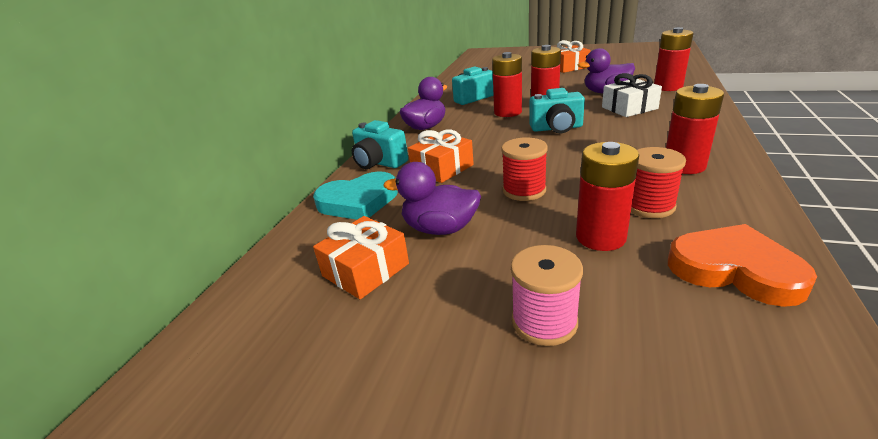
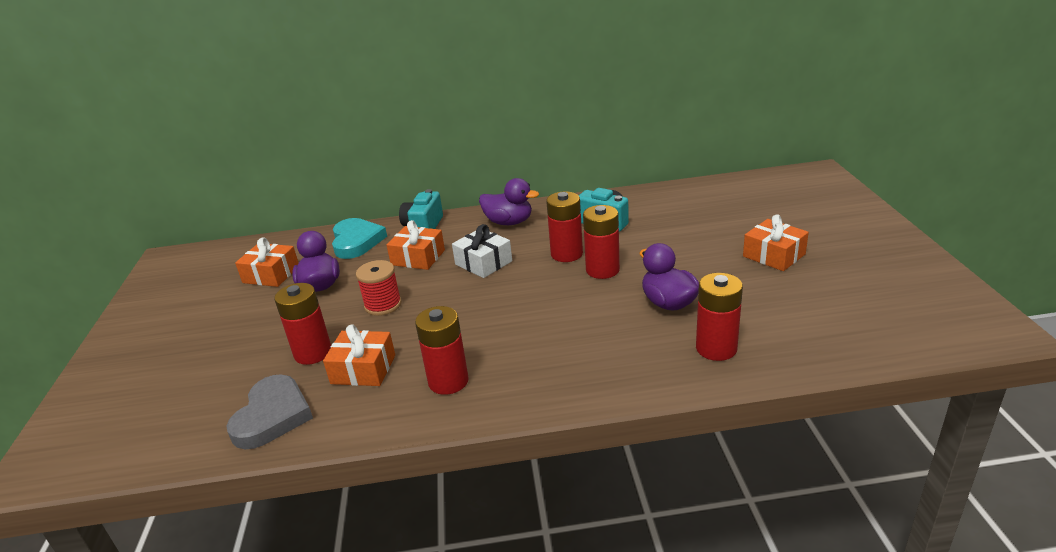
camera: 65 degrees right, 0 degrees up
(358, 201) = (356, 241): turquoise heart -> turquoise heart turned 150 degrees counterclockwise
(544, 322) = (220, 348): pink spool -> none
(556, 128) = (528, 293): turquoise camera -> none
(629, 108) = (612, 328): white gift -> white gift (483, 263)
(649, 206) = (363, 369): red spool -> orange gift
(734, 269) = (272, 416): orange heart -> grey heart

